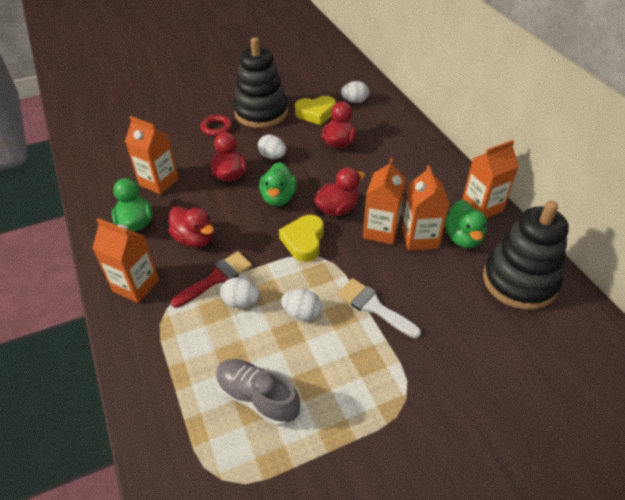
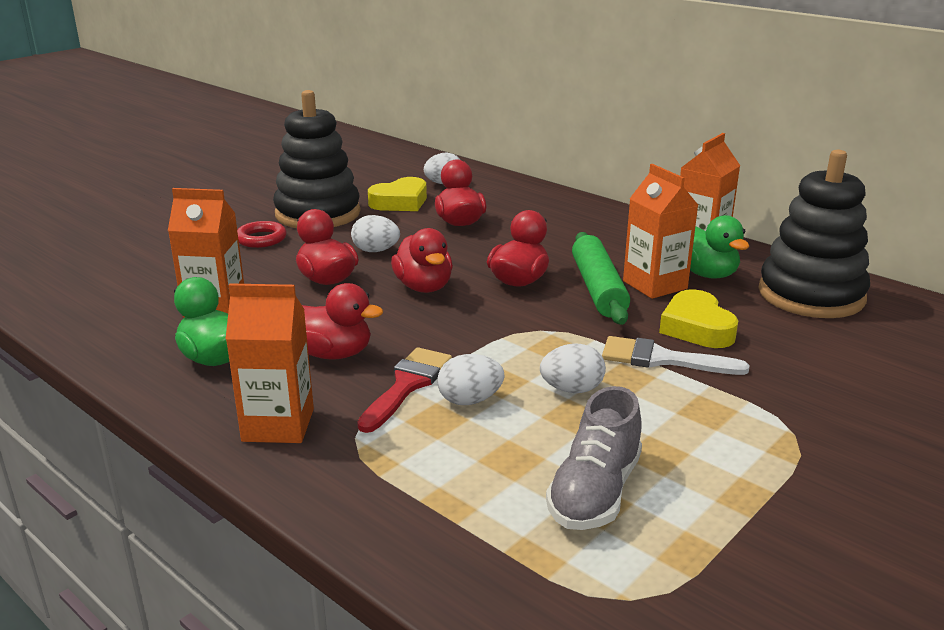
camera: 25 degrees left, 20 degrees down
(257, 398) = (594, 492): grey shoe -> grey shoe turned 75 degrees counterclockwise
(278, 198) = (424, 287): green duck -> red duck
(304, 241) = (503, 320): yellow heart -> yellow heart (696, 328)
(381, 231) = (598, 289): orange carton -> green rolling pin

